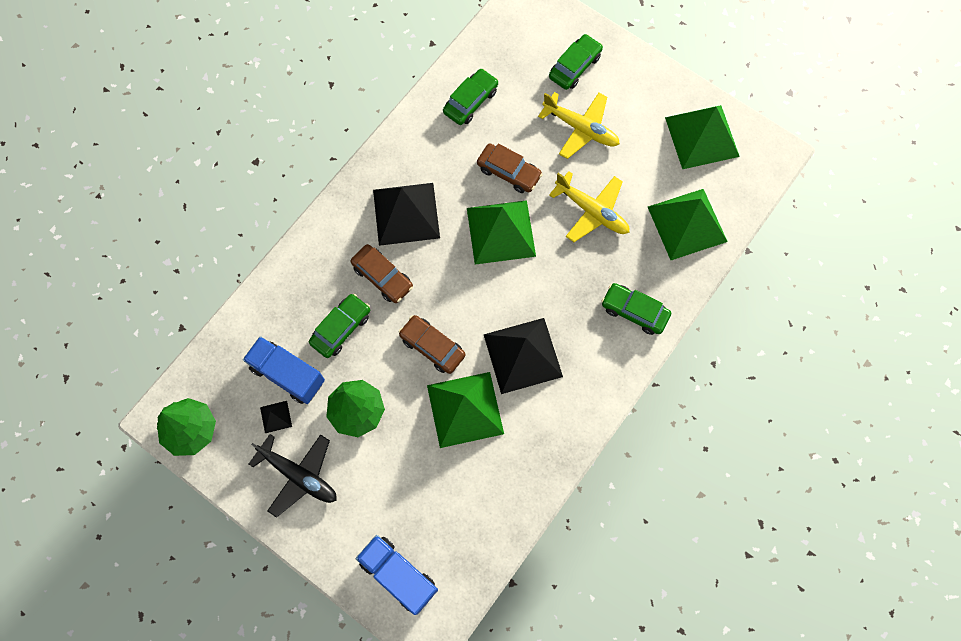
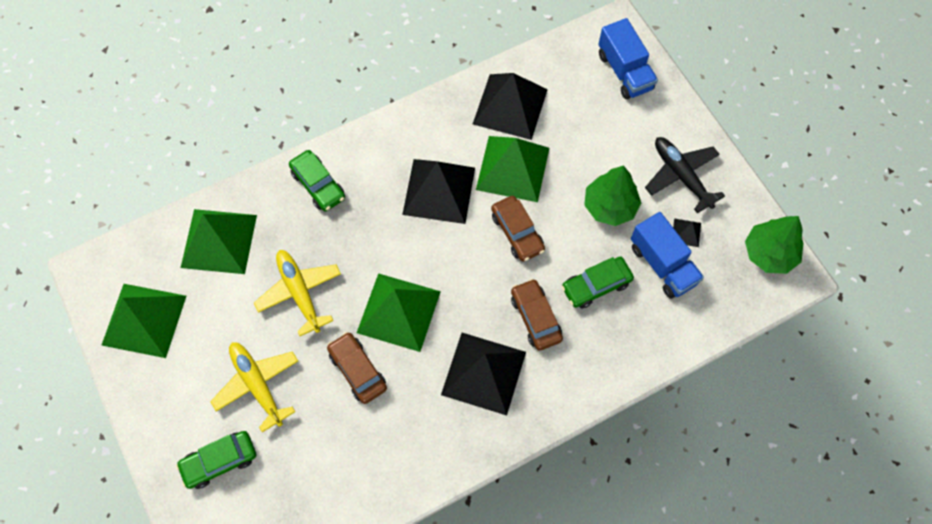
camera: 155 degrees left, 5 degrees down
(470, 101) = (354, 472): green car -> none
(498, 477) = (510, 106): none -> black pyramid

